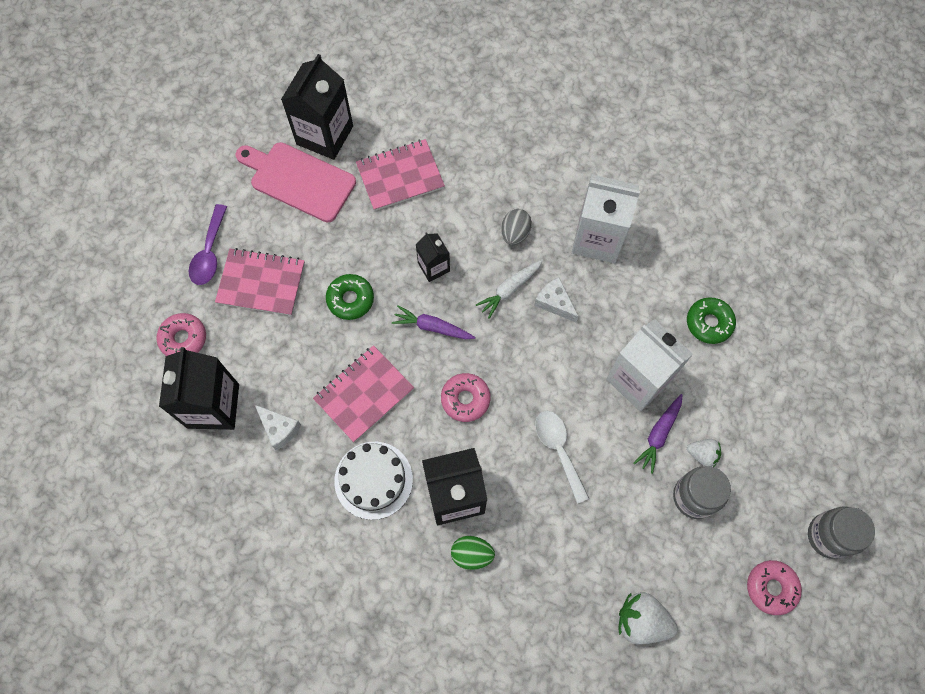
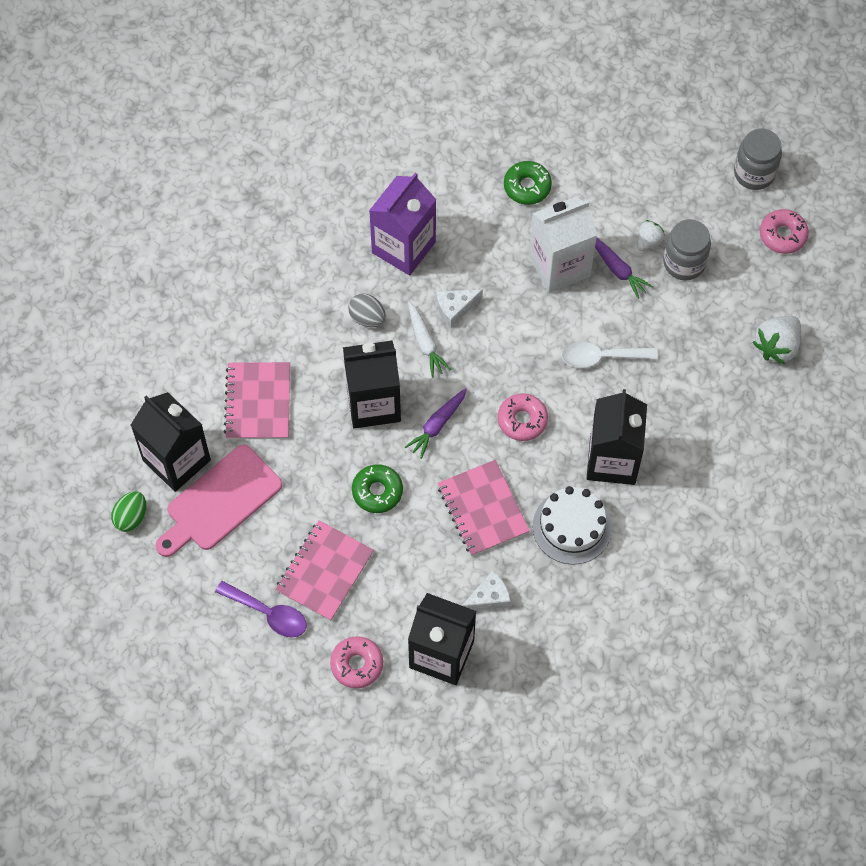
camera: 70 degrees left, 5 degrees down
(433, 267) = (373, 403): black carton -> black carton, size x1.88
(472, 554) = (672, 464): green egg -> green egg (131, 517)
(597, 239) = (403, 247): white carton -> purple carton

